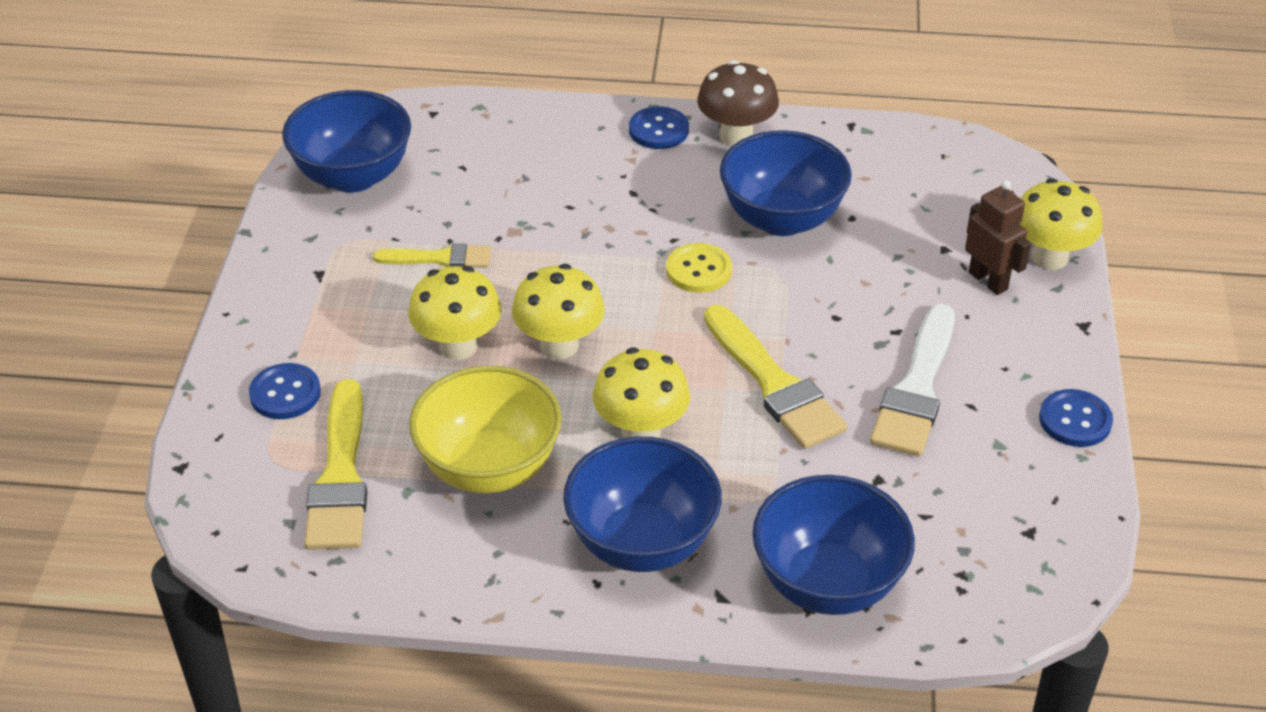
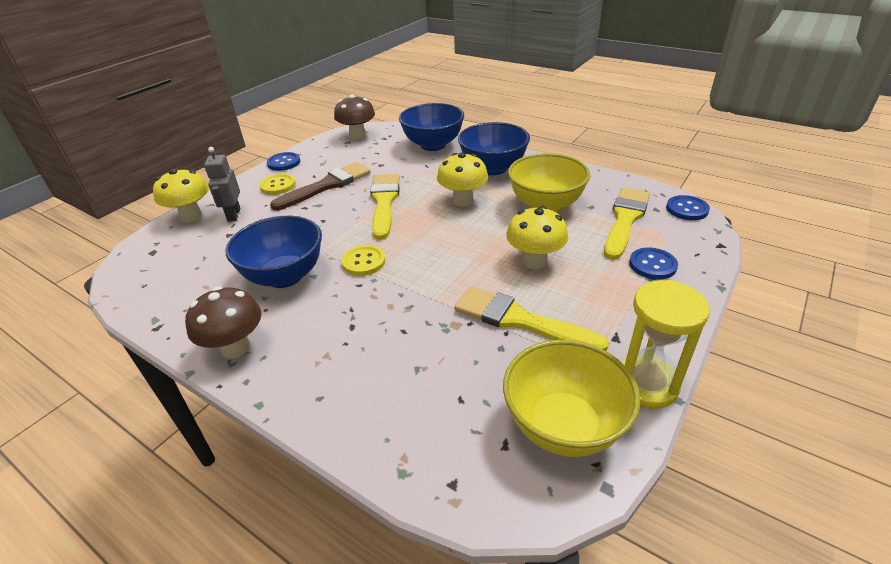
camera: 150 degrees left, 5 degrees down
(278, 235) = (646, 384): none -> yellow hourglass
(353, 176) = (563, 426): blue bowl -> yellow bowl
(440, 258) = (520, 320): yellow brush -> yellow brush, size x1.69
(559, 345) = (475, 246): yellow mushroom -> none
(658, 130) = (281, 375): blue button -> blue button (687, 209)
(916, 389) = (327, 185): white brush -> brown brush
(988, 281) = (233, 215): brown robot -> grey robot
(1004, 360) = (278, 185): none -> yellow button
(1031, 561) = (357, 136): none -> brown mushroom

